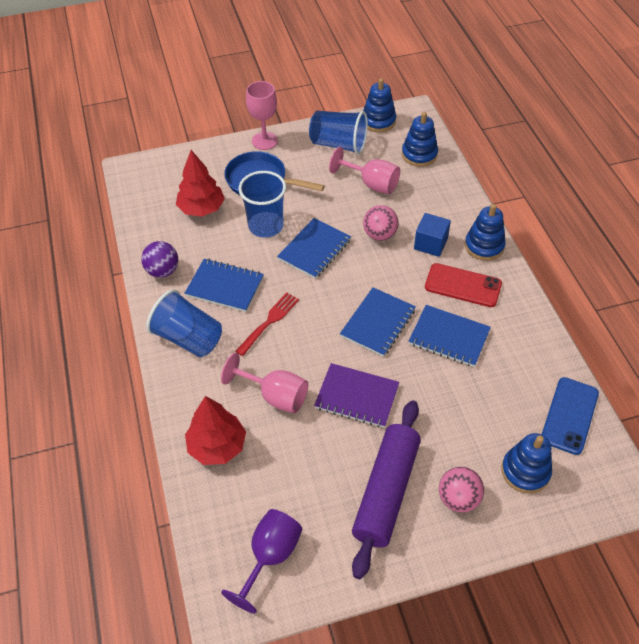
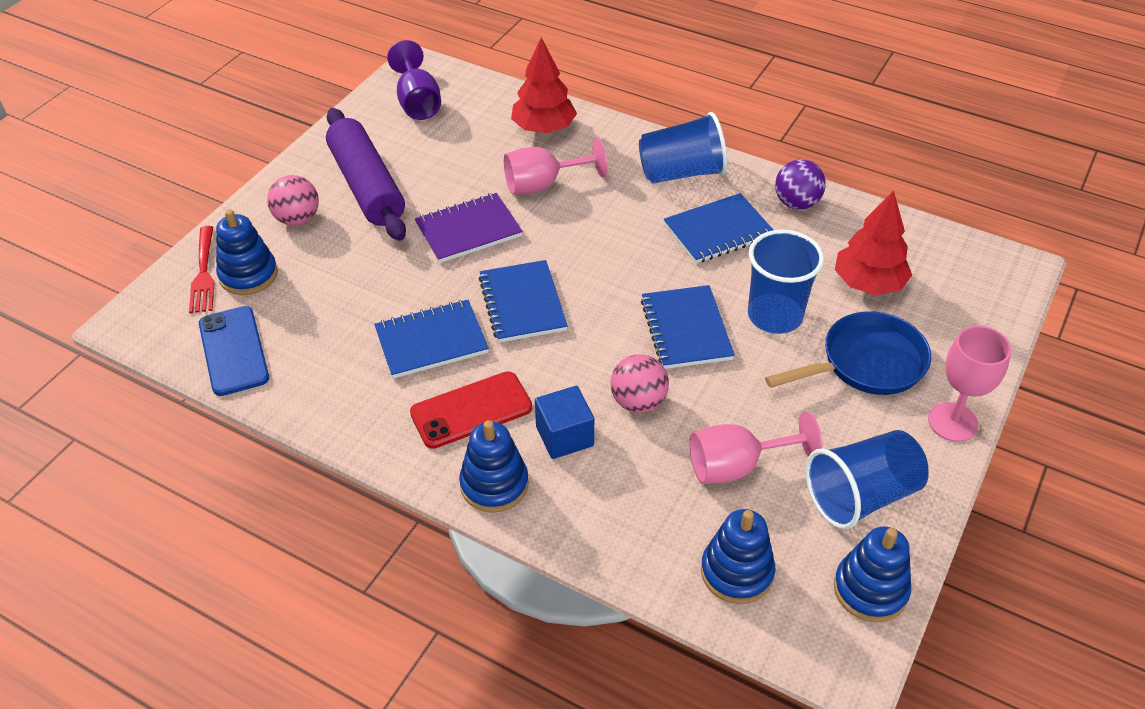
camera: 135 degrees right, 5 degrees down
(269, 322) = (630, 232): red fork -> red fork (203, 273)

